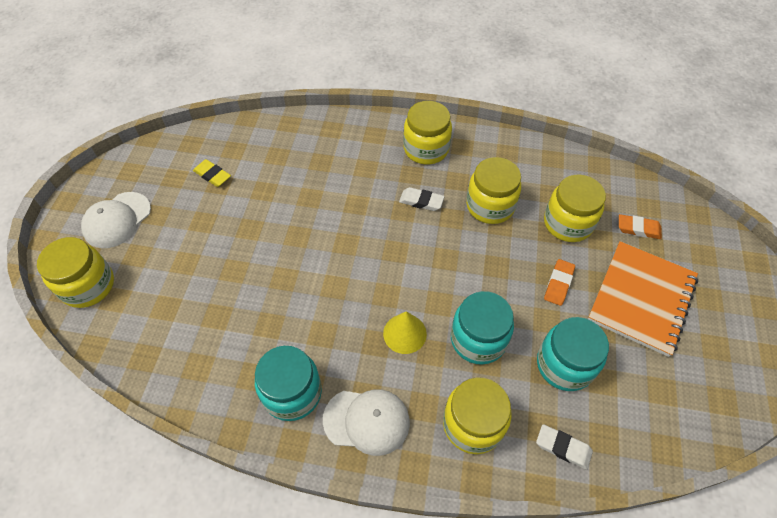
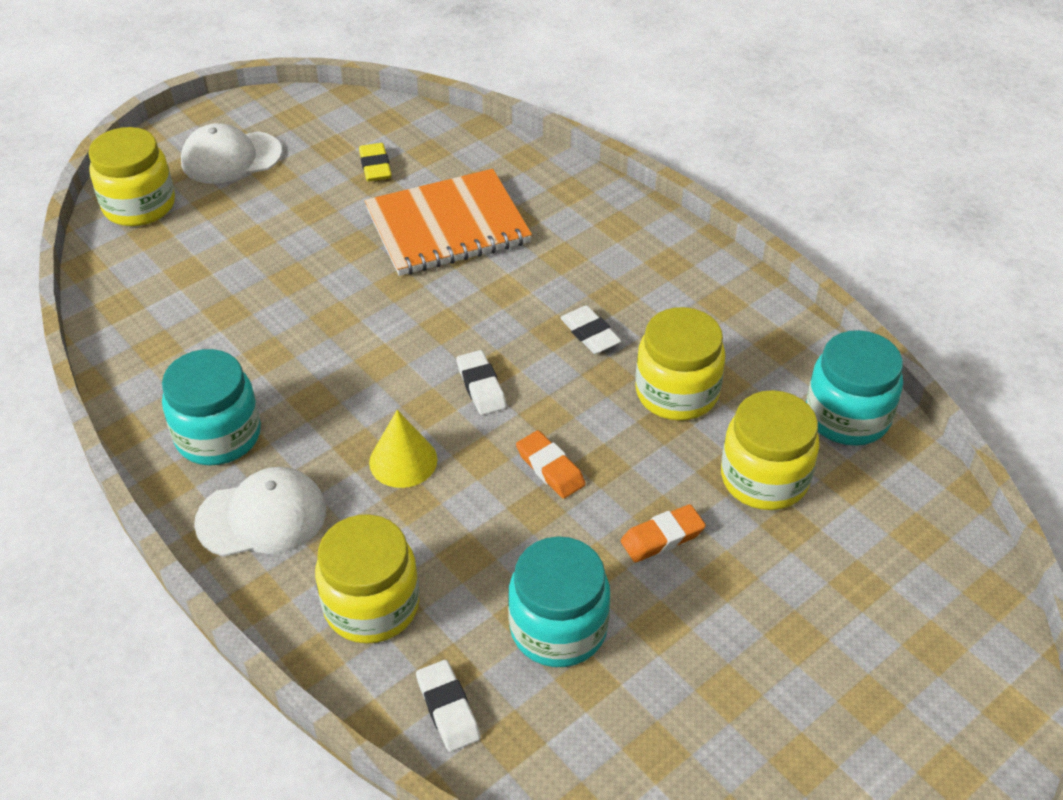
camera: 40 degrees right, 10 degrees down
(367, 421) = (262, 516): white cap -> white cap turned 60 degrees counterclockwise
(400, 265) = (481, 386): none -> white eraser
(426, 149) = (668, 278): yellow jar -> none
(478, 339) = (482, 526): turquoise jar -> turquoise jar (847, 416)
(638, 229) = (866, 550): orange eraser -> orange eraser (550, 468)
(641, 299) = (762, 632): orange notebook -> orange notebook (447, 226)

